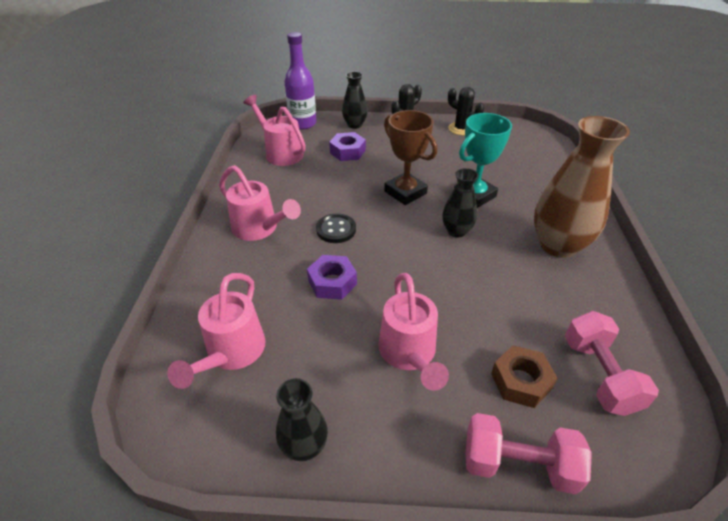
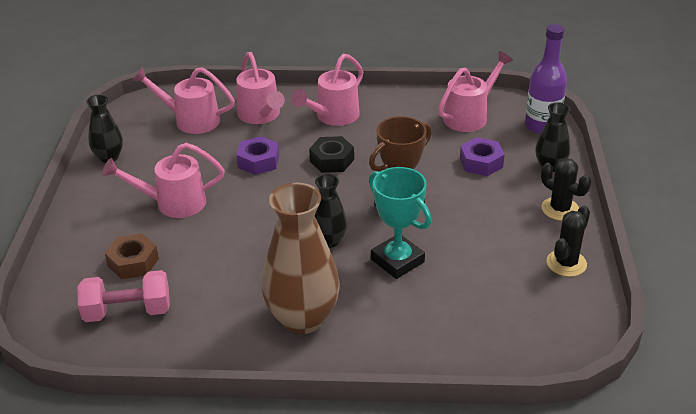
camera: 90 degrees right, 5 degrees down
(241, 284) = (261, 116): none -> pink watering can
(336, 229) = (332, 160): black button -> black nut
(518, 464) = (66, 251): pink dumbbell -> none

